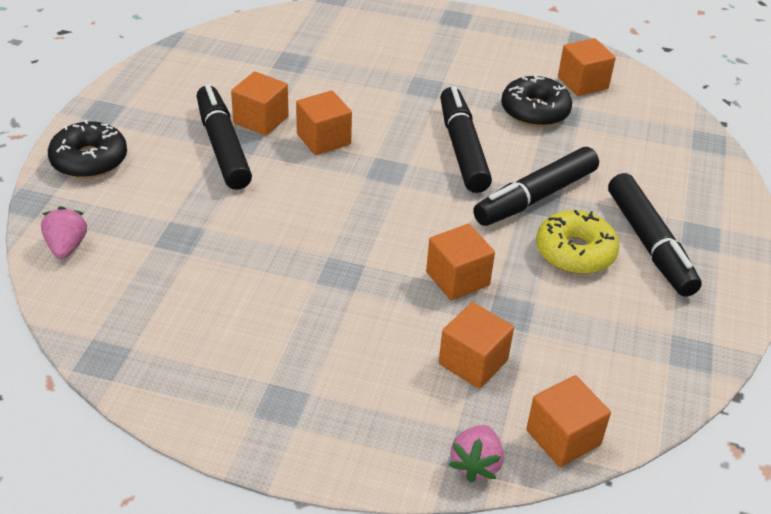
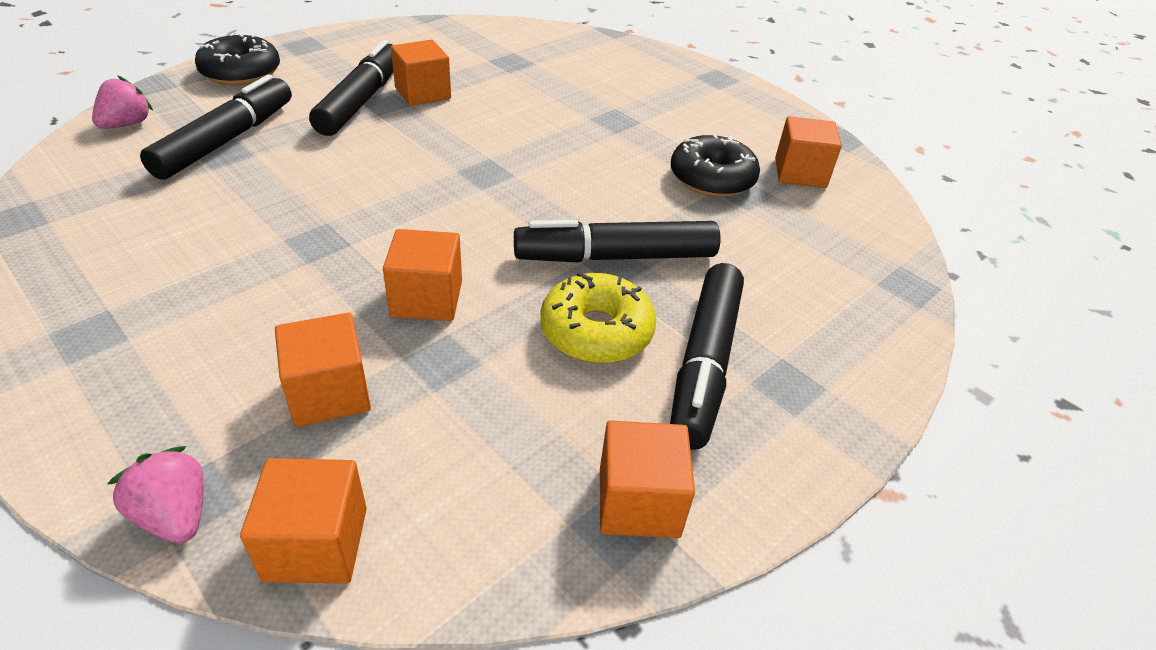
camera: 30 degrees right, 0 degrees up
(323, 139) = (459, 126): orange cube -> orange cube (639, 502)
(462, 148) = (588, 183): black marker -> black marker (227, 140)
(476, 464) = (175, 515): pink strawberry -> pink strawberry turned 90 degrees clockwise

